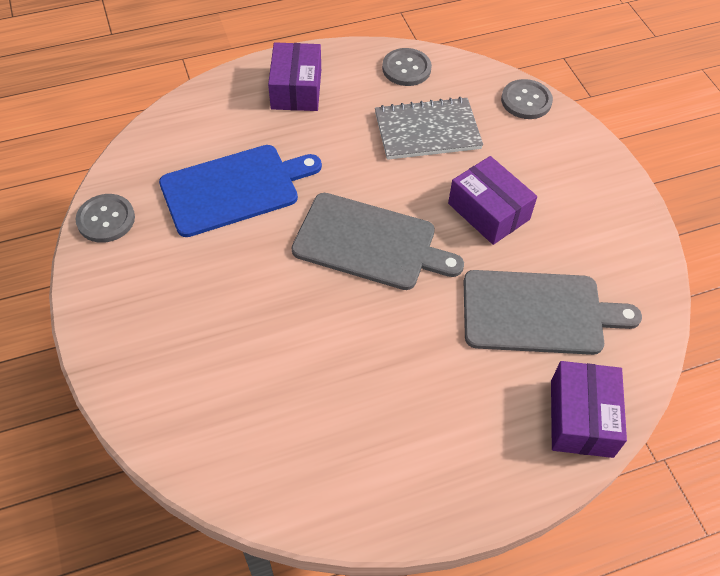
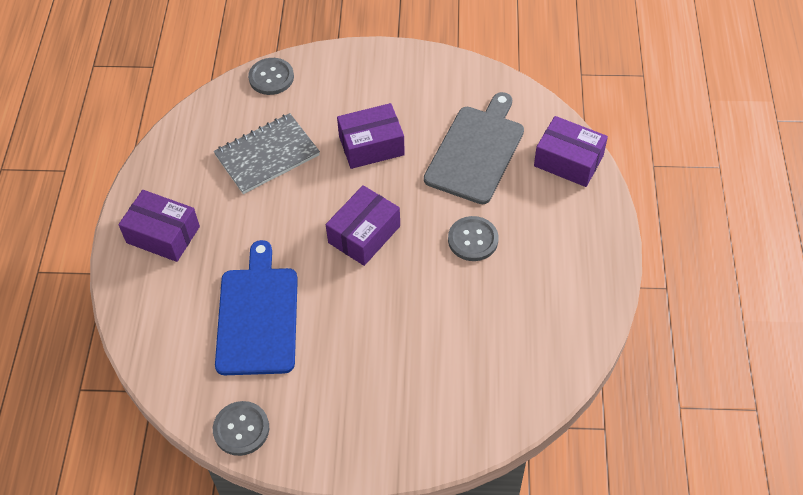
camera: 65 degrees left, 0 degrees up
(370, 243) = (364, 234): grey cutting board -> purple box
(406, 68) = (186, 144): grey button -> grey button (473, 240)
(427, 131) = (267, 155): grey notebook -> grey notebook turned 45 degrees clockwise

